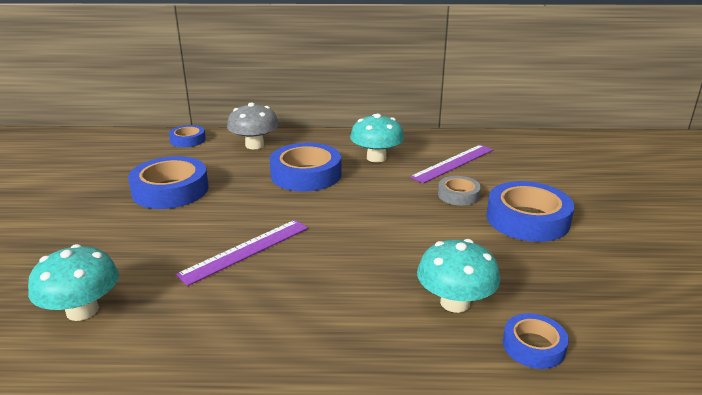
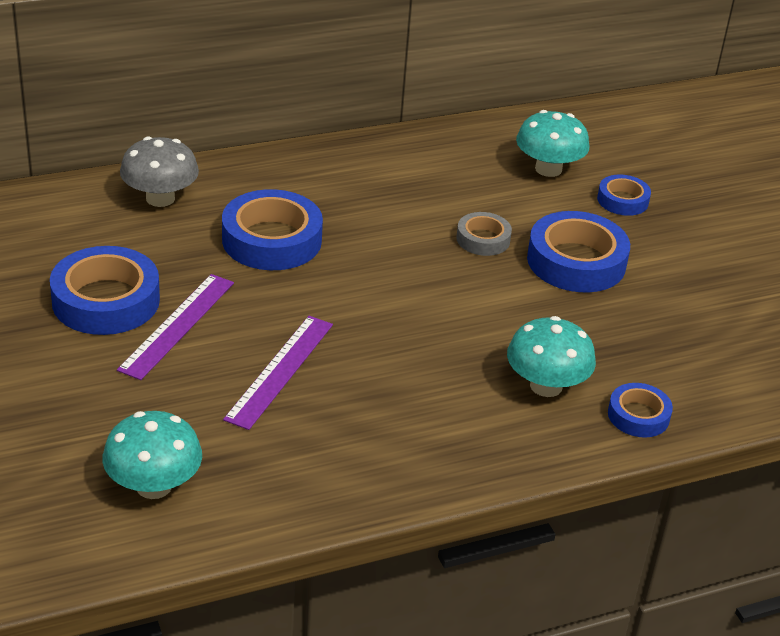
camera: 25 degrees left, 10 degrees up
(188, 140) = (49, 205): blue tape -> blue tape (622, 200)
(376, 158) = (347, 194): turquoise mushroom -> turquoise mushroom (548, 169)
(453, 163) = (452, 186): purple ruler -> purple ruler (177, 325)

